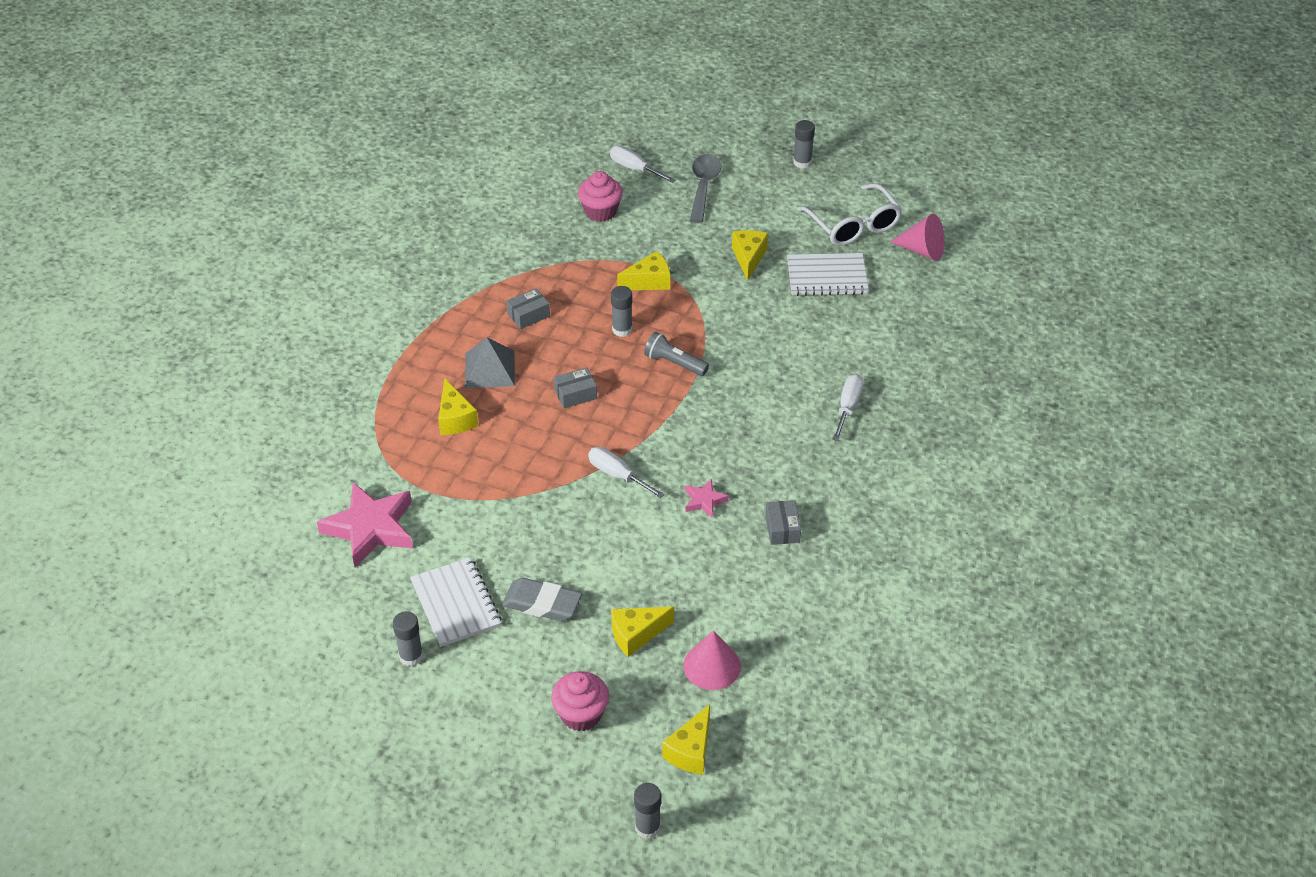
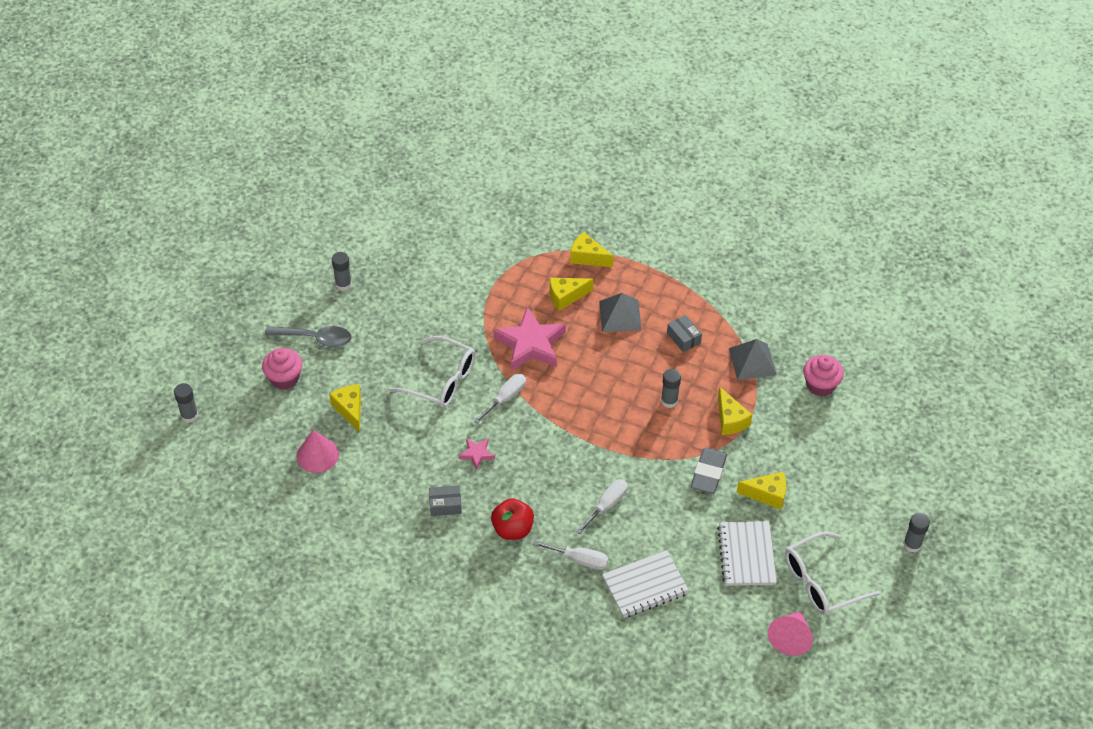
camera: 90 degrees right, 5 degrees up
(370, 528) = (458, 255): pink star -> pink star (530, 344)
(456, 604) = (386, 306): white notebook -> white notebook (645, 585)
(542, 604) = (382, 354): grey eraser -> grey eraser (708, 473)
(565, 261) = (752, 361): none -> grey pyramid
(575, 394) = (593, 370): grey box -> none
(588, 539) = (441, 380): none -> white glasses
(634, 168) = (884, 410): white screwdriver -> white screwdriver (607, 505)
(674, 363) = (630, 436): grey flashlight -> none
(691, 751) = (246, 441): yellow cheese -> yellow cheese (587, 257)
(703, 186) = (865, 463): grey spoon -> grey spoon (315, 338)
(812, 465) = (512, 529): none -> red apple

